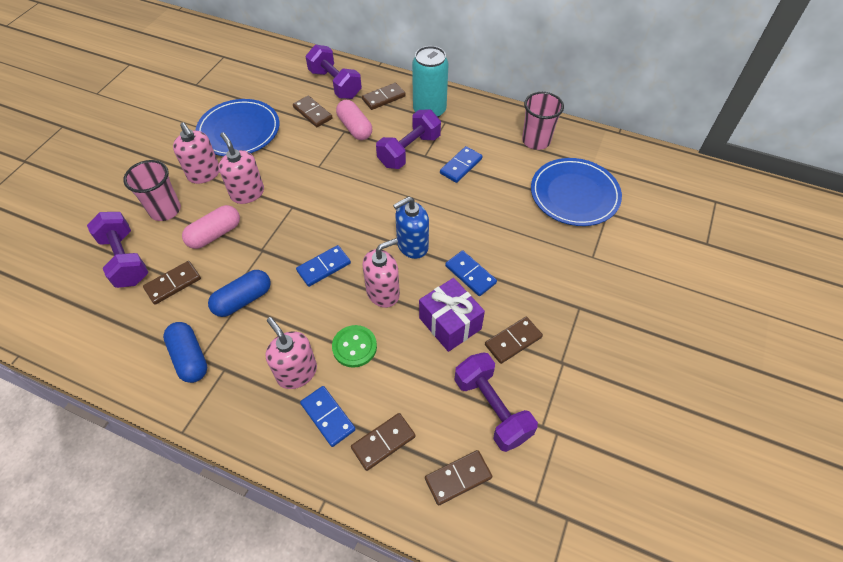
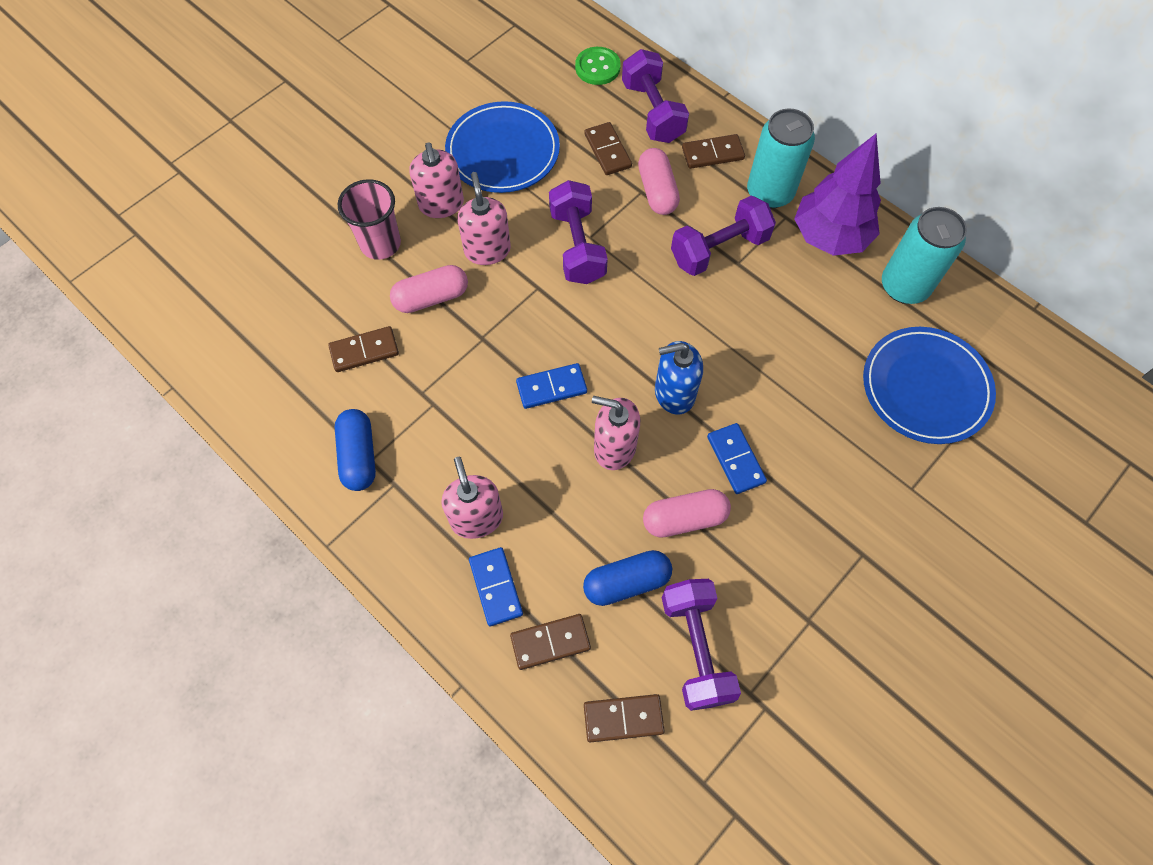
camera: 20 degrees right, 10 degrees up
(125, 260) = (317, 299): purple dumbbell -> purple dumbbell (577, 246)
(243, 300) = (440, 400): blue capsule -> blue capsule (626, 582)
(354, 347) = (555, 509): green button -> green button (597, 67)
(383, 292) = (614, 447): pink soap dispenser -> pink soap dispenser turned 150 degrees counterclockwise
(450, 323) = (684, 518): purple gift -> pink capsule
(461, 166) = (782, 294): blue domino -> none
(478, 125) = (830, 236): none -> purple tree
(513, 341) = (756, 570): brown domino -> none
(536, 141) = (904, 286): pink cup -> turquoise can

